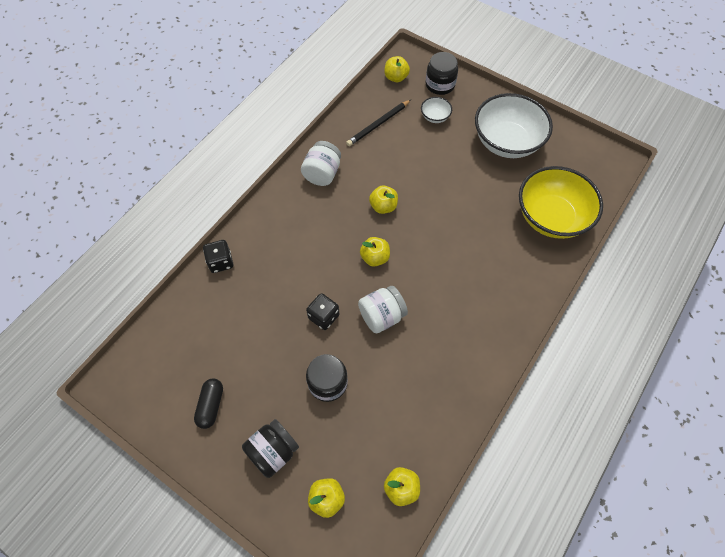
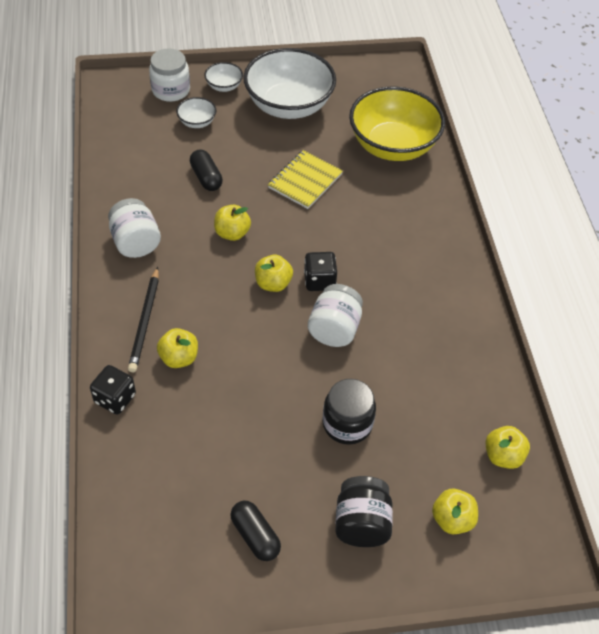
camera: 45 degrees left, 10 degrees down
(323, 316) = (280, 370): black dice -> black dice (319, 281)
(378, 124) = (146, 162): black pencil -> black pencil (145, 321)
(396, 77) = (117, 108): yellow apple -> yellow apple (179, 358)
(404, 158) = (206, 178): none -> black capsule
(440, 85) = (171, 90): black jar -> white jar
(464, 202) = (305, 181): none -> yellow notebook
(476, 102) = (224, 86): none -> white bowl

